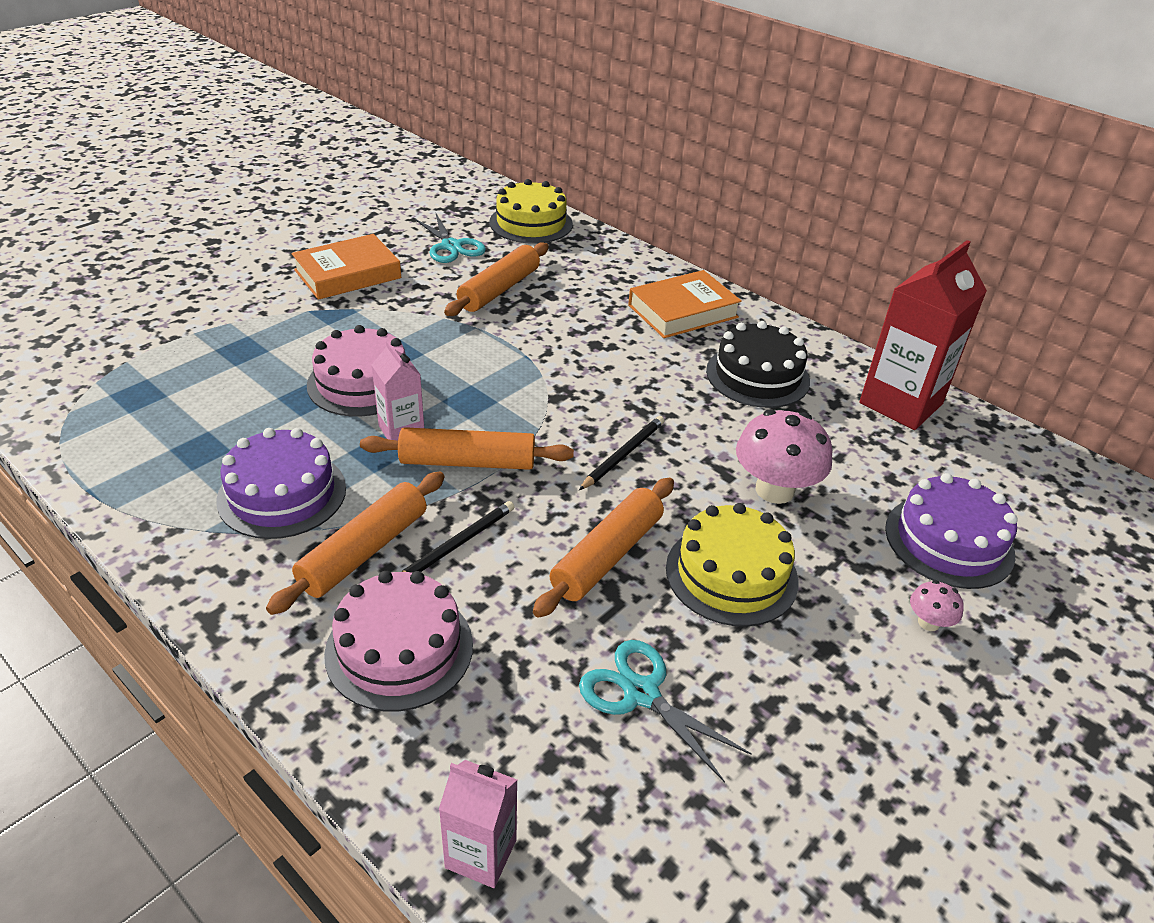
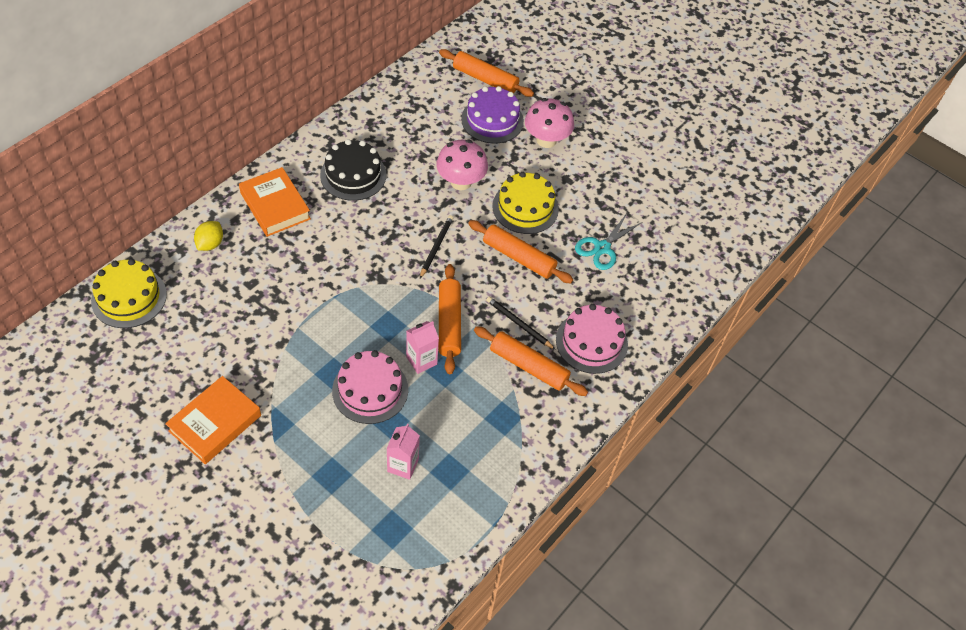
camera: 95 degrees left, 15 degrees up
(282, 494) = (486, 415): purple cake -> none
(347, 274) = (215, 423): orange book -> orange book turned 75 degrees clockwise
(451, 246) = (169, 353): turquoise scissors -> none
(481, 853) = (686, 303): pink carton -> pink carton (403, 465)
(499, 290) = (243, 315): orange rolling pin -> orange rolling pin (485, 79)
(612, 268) = (210, 244): none -> yellow lemon
(623, 454) = (436, 247): black pencil -> black pencil turned 75 degrees clockwise
(900, 403) = (379, 113): red carton -> none
(928, 622) = (546, 140): pink mushroom -> pink mushroom, size x2.11

